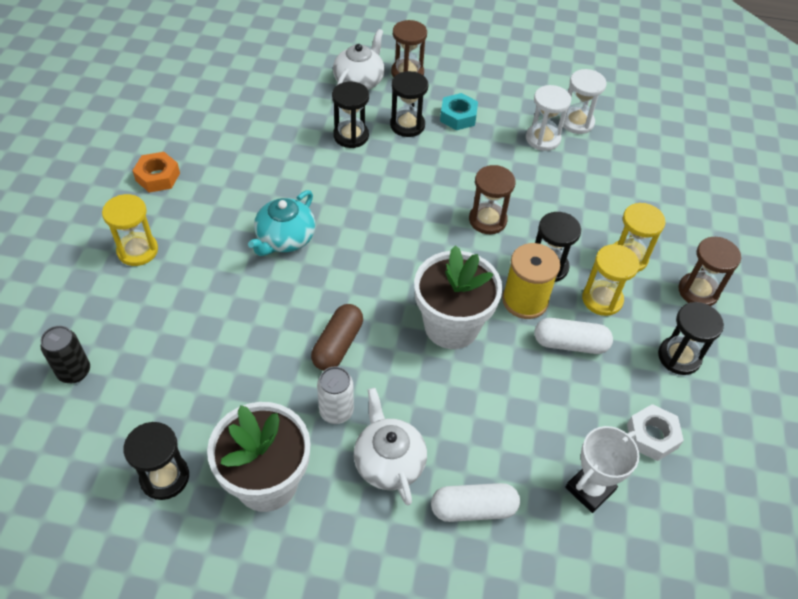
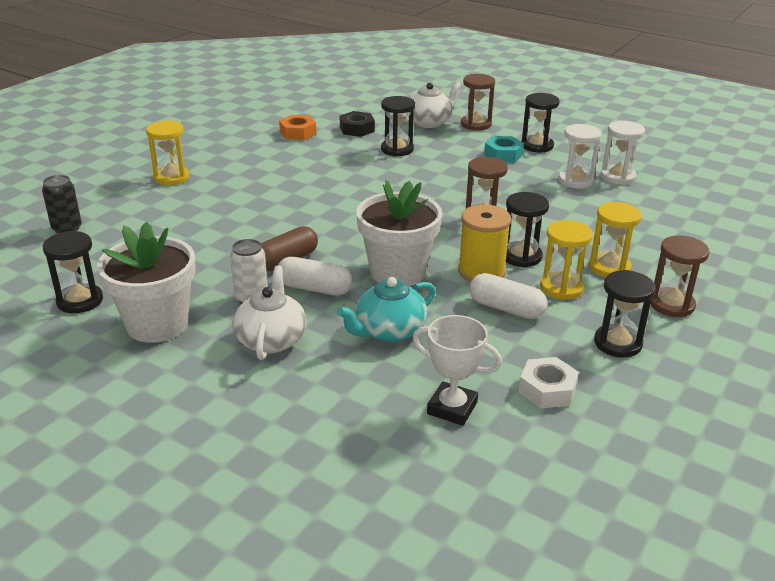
camera: 25 degrees right, 20 degrees down
(158, 177) = (221, 144): orange nut -> orange nut (298, 133)
(285, 239) = (293, 194): turquoise teapot -> turquoise teapot (389, 331)
(291, 112) = (357, 129): none -> black nut
(407, 125) = (452, 152): black hourglass -> black hourglass (537, 146)
(473, 509) = (325, 389): white capsule -> white capsule (314, 288)
(590, 489) = (452, 408): white trophy -> white trophy turned 45 degrees clockwise

